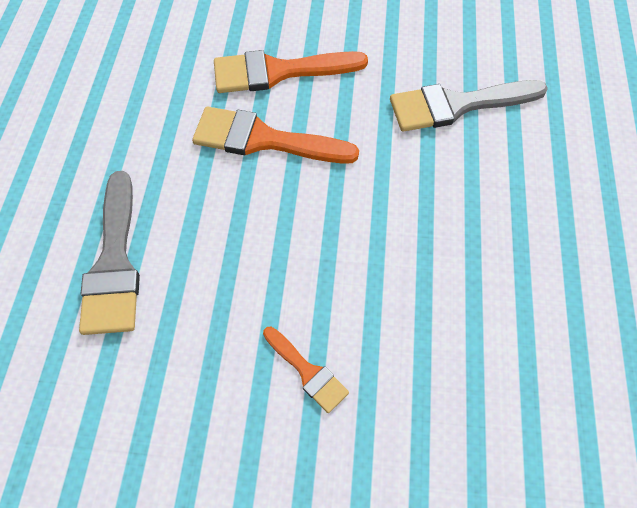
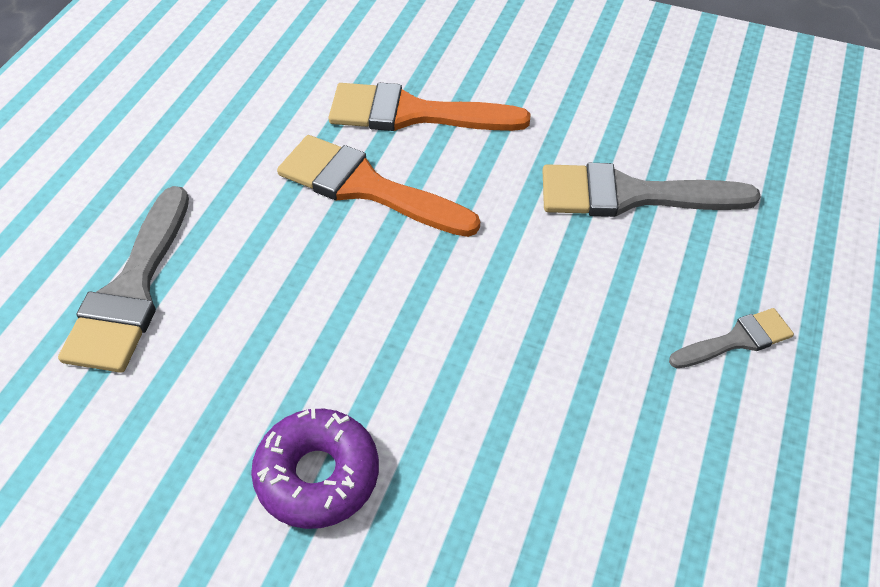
camera: 15 degrees right, 10 degrees down
(307, 372) = (317, 475): orange brush -> purple donut
(562, 199) = (737, 340): none -> grey brush

